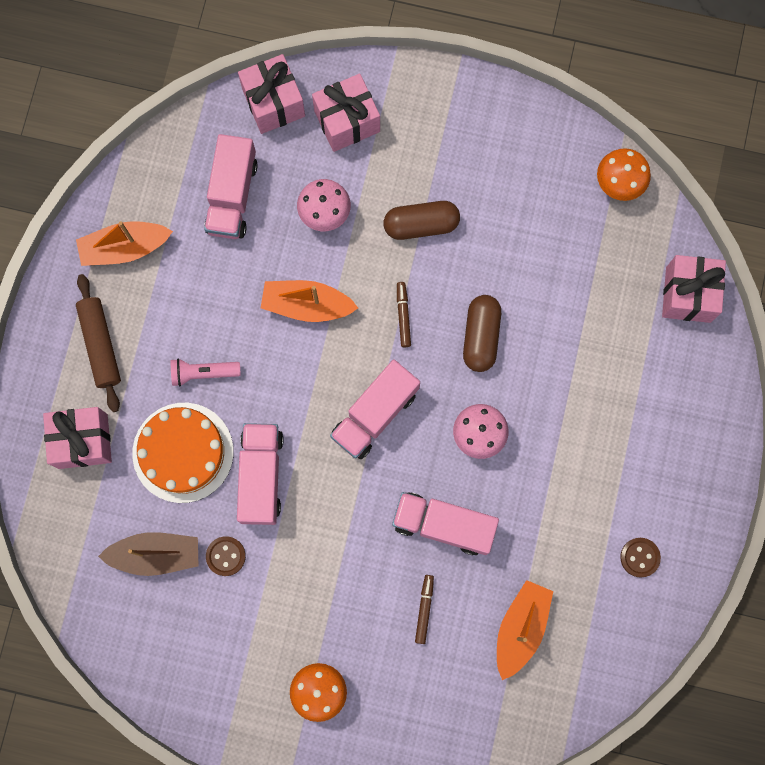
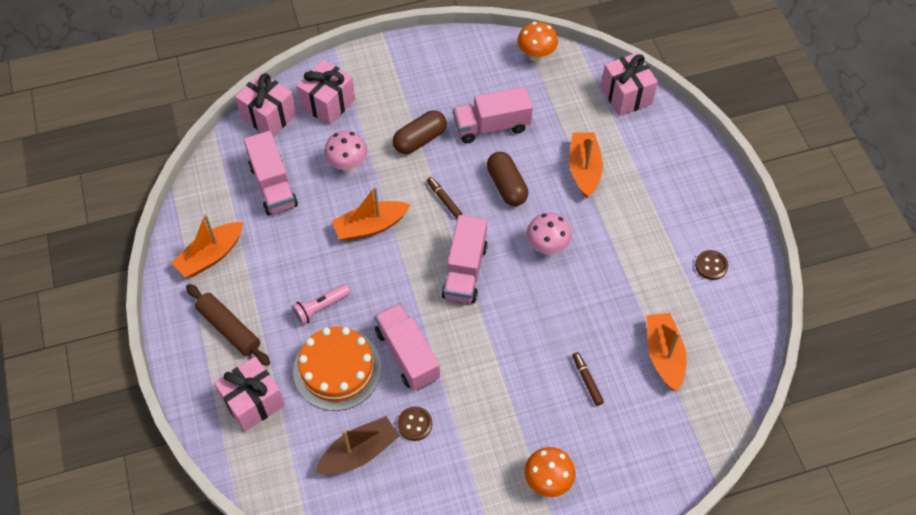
camera: 30 degrees left, 20 degrees down
(443, 525) = (562, 317): pink truck -> pink truck (491, 126)
(578, 363) = (584, 169): none -> orange boat

